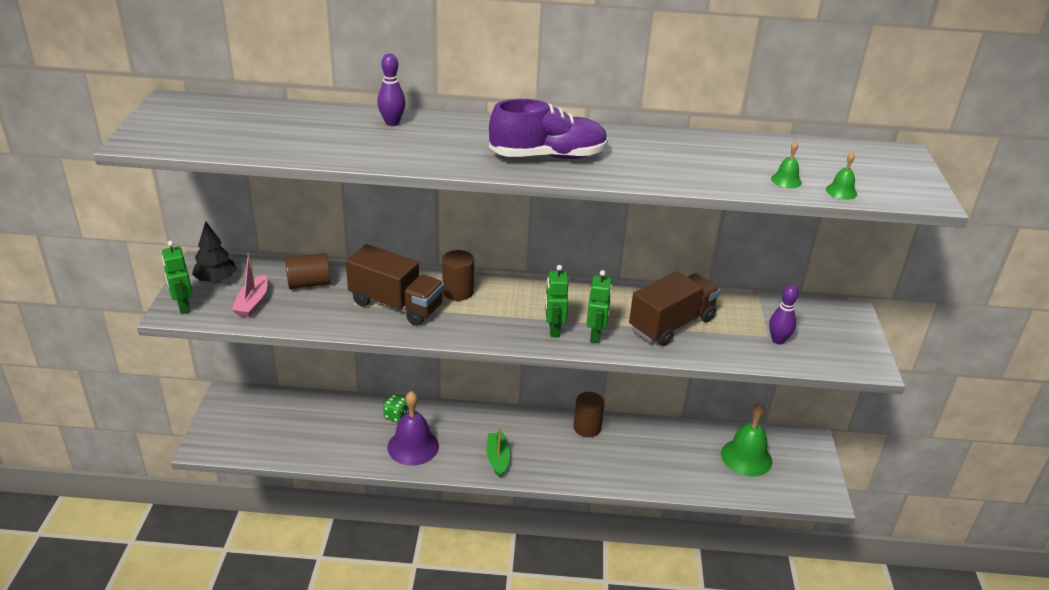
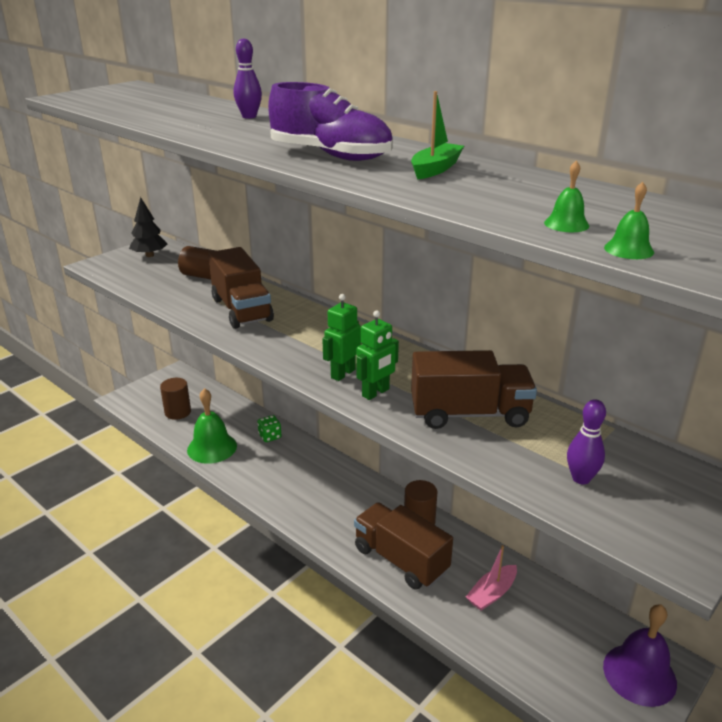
camera: 40 degrees right, 5 degrees down
(183, 306) = (105, 264): green robot -> none
(252, 303) = (148, 276): pink boat -> pink boat (492, 593)
(413, 446) = (255, 465): purple bell -> purple bell (639, 674)
(458, 291) = (304, 317): brown cylinder -> brown cylinder (178, 412)
(497, 458) = (309, 507): green boat -> green boat (435, 169)
(604, 462) = (401, 560): none -> brown truck
(746, 457) = (565, 637): green bell -> green bell (212, 447)

